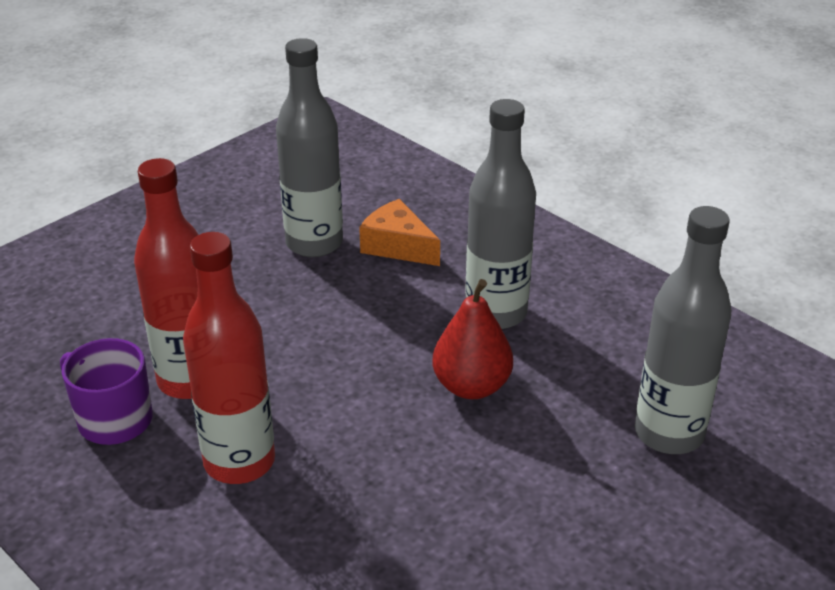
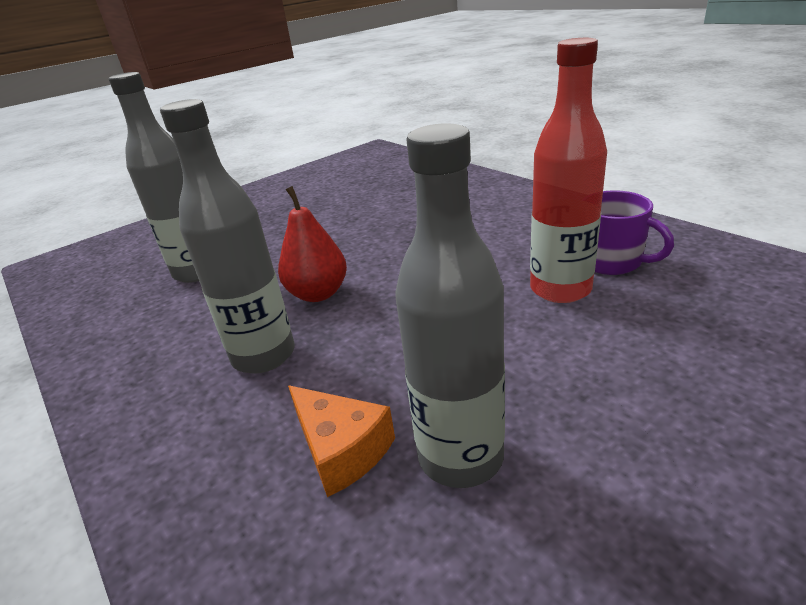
camera: 170 degrees left, 5 degrees down
(239, 462) = (499, 245): red bottle -> none

